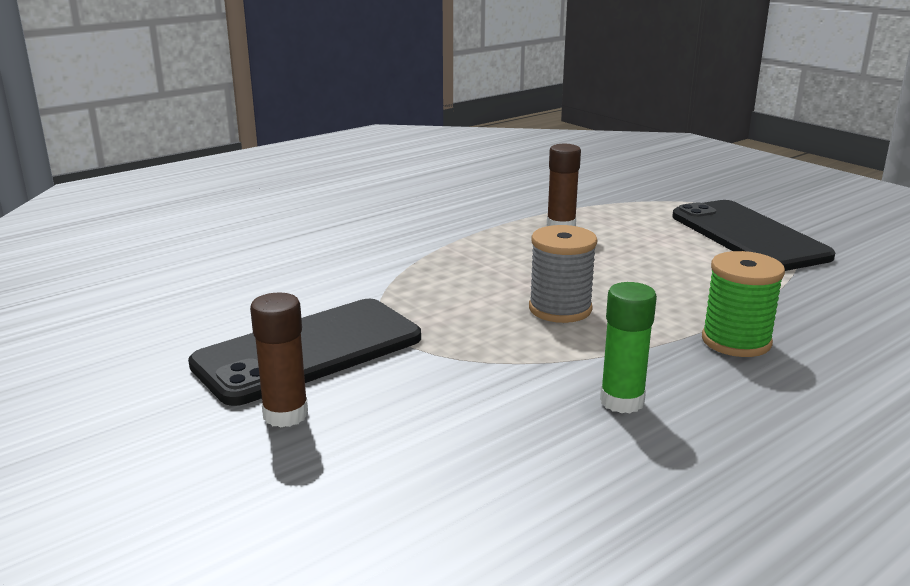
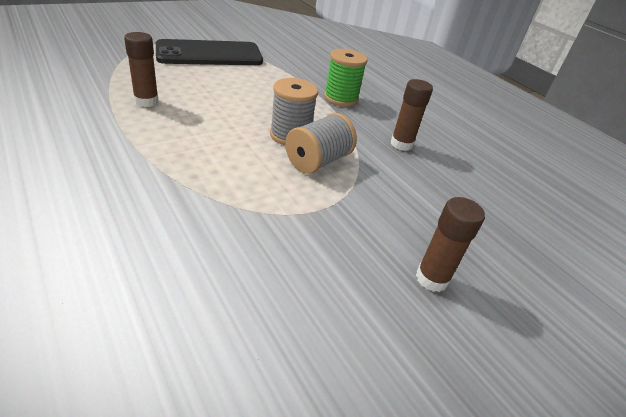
camera: 90 degrees left, 15 degrees up
(309, 351) = (336, 260): black phone -> none
(507, 331) = (318, 161): none -> grey spool
(622, 401) = (401, 144): green glue stick -> brown glue stick

